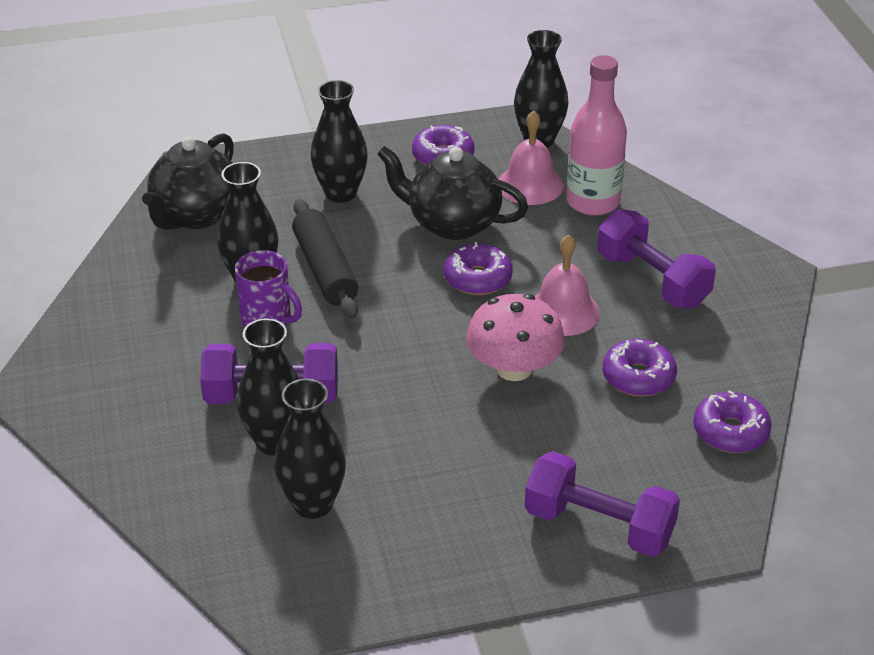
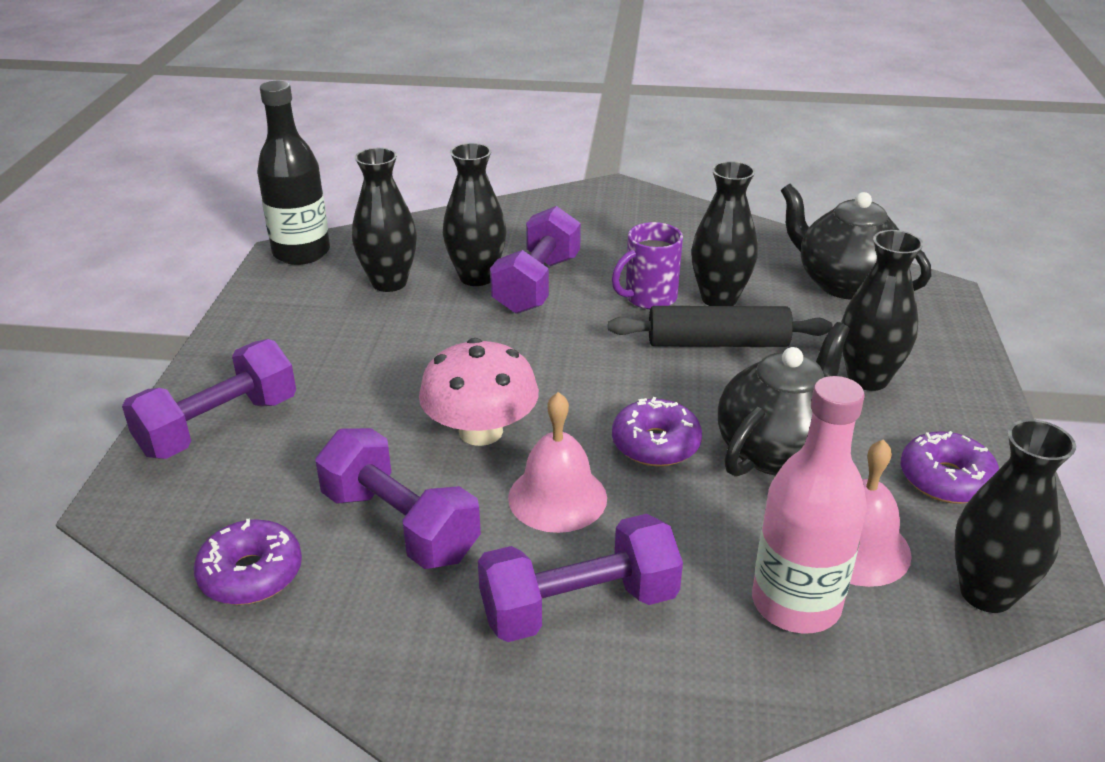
camera: 110 degrees right, 5 degrees down
(277, 605) = (301, 253): none -> black bottle
(638, 377) = (400, 525): purple donut -> purple dumbbell

